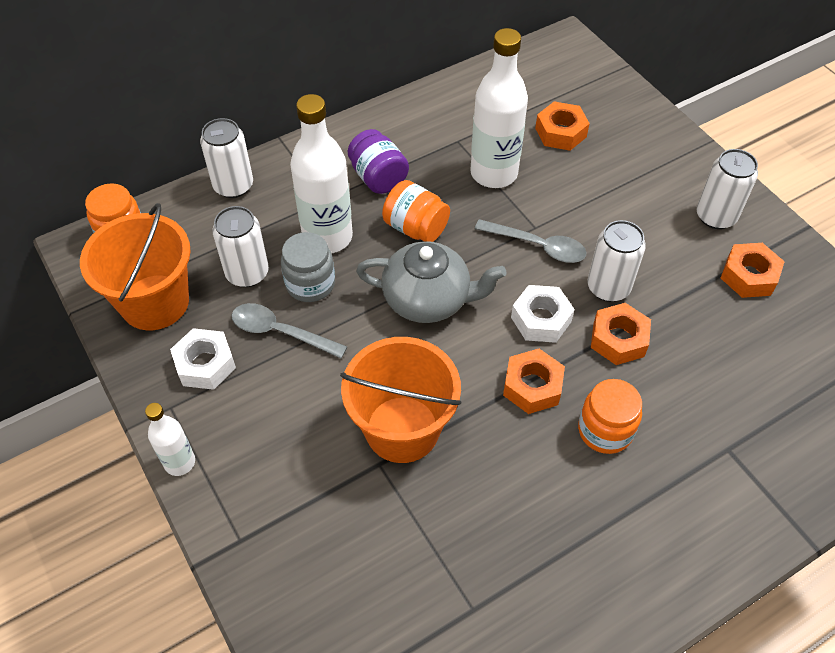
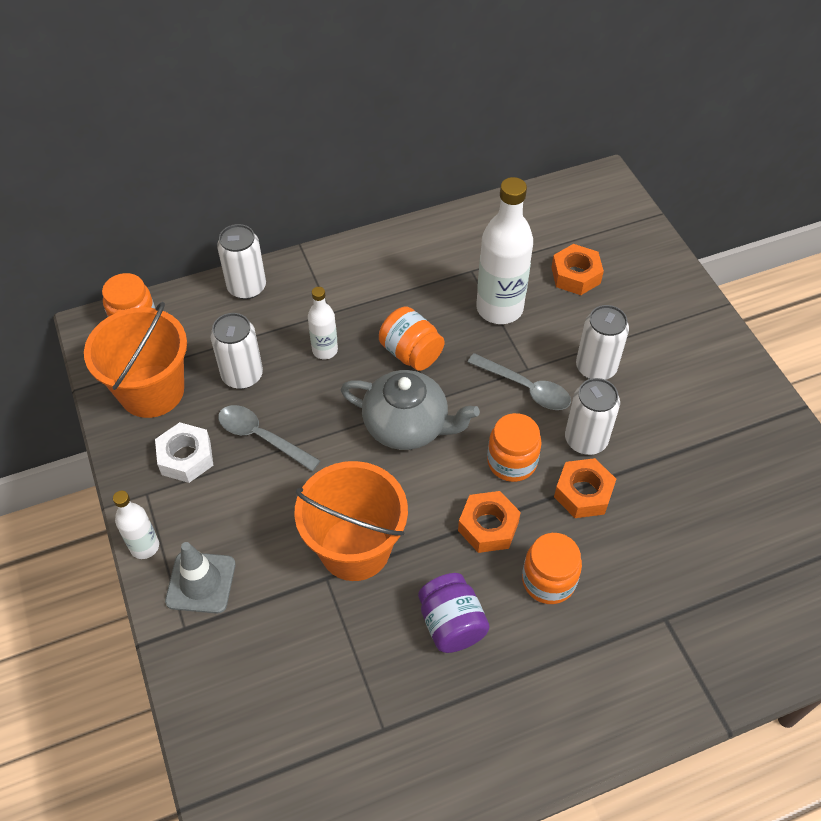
camera: 10 degrees right, 0 degrees up
(248, 490) = (201, 582): none -> grey traffic cone
(310, 284) = (299, 394): grey jar -> none
(327, 237) = (325, 350): white bottle -> white bottle, size x0.53
(378, 178) = (386, 298): purple jar -> purple jar (451, 624)
(541, 319) = (512, 462): white nut -> orange jar
(715, 216) = (711, 383): white can -> white can (596, 367)
(748, 276) = (730, 449): orange nut -> none

